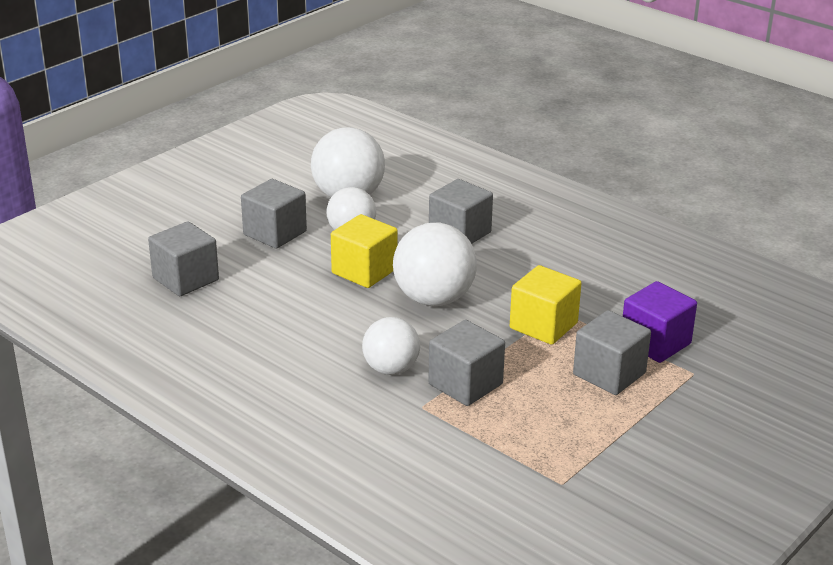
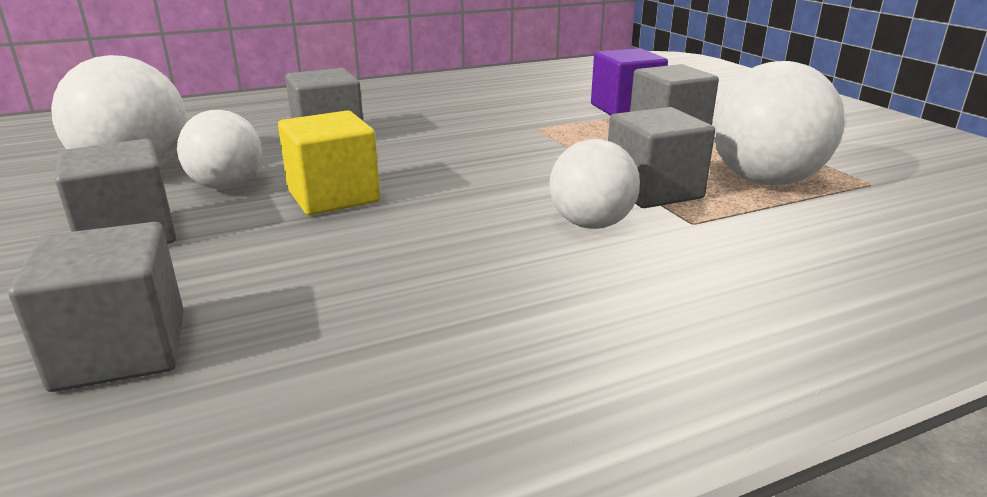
camera: 65 degrees left, 5 degrees down
(434, 299) = (450, 172): white ball -> white ball (764, 181)
(543, 325) = (559, 138): yellow cube -> none

